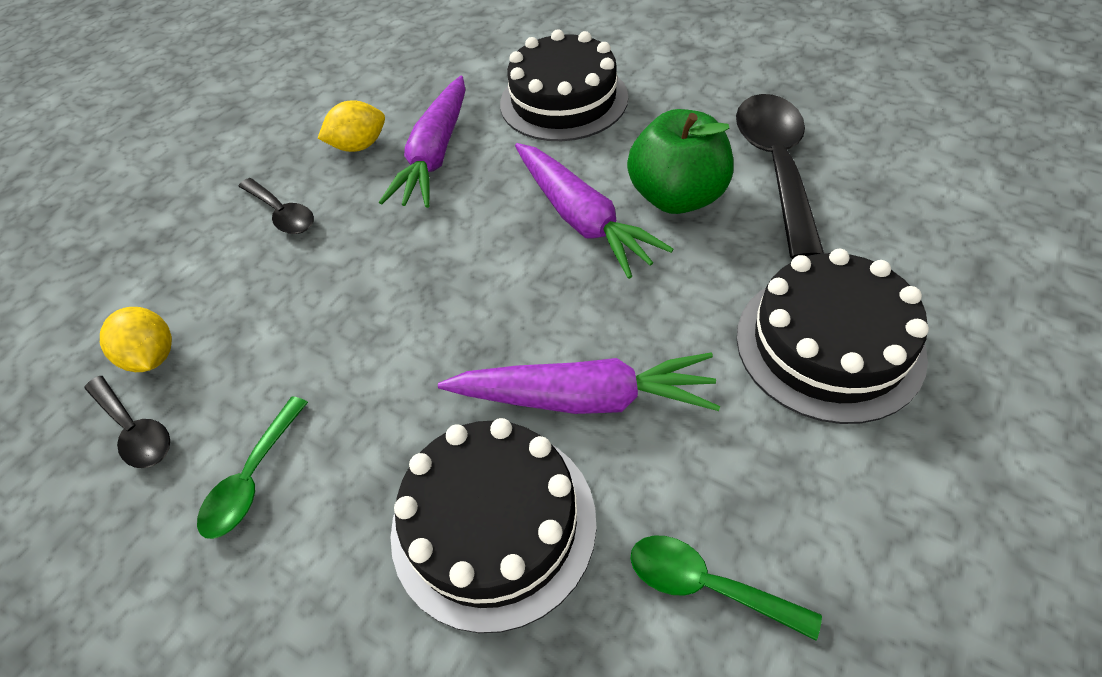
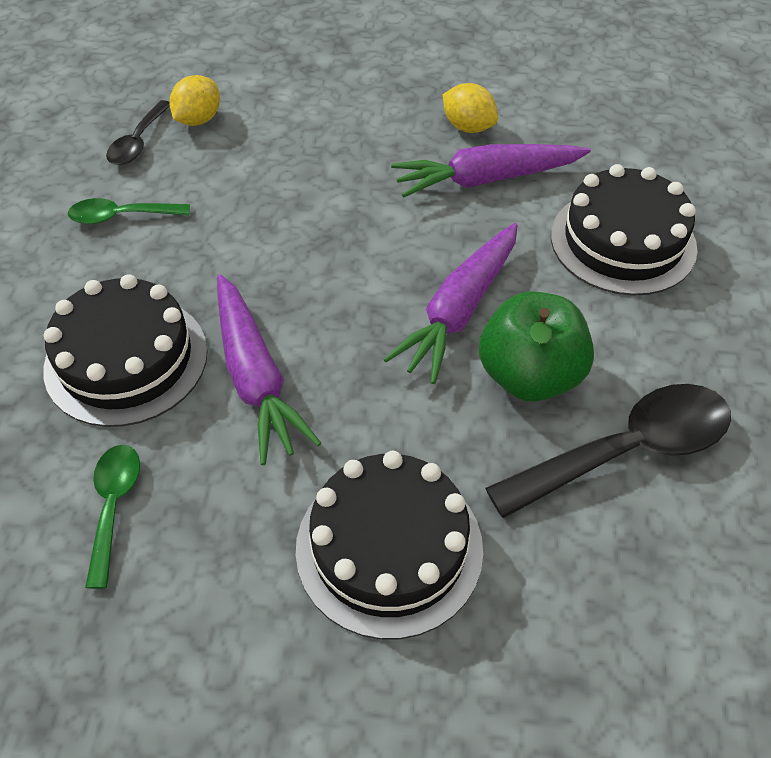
camera: 60 degrees right, 0 degrees up
(282, 214) = (363, 118): black spoon -> none

